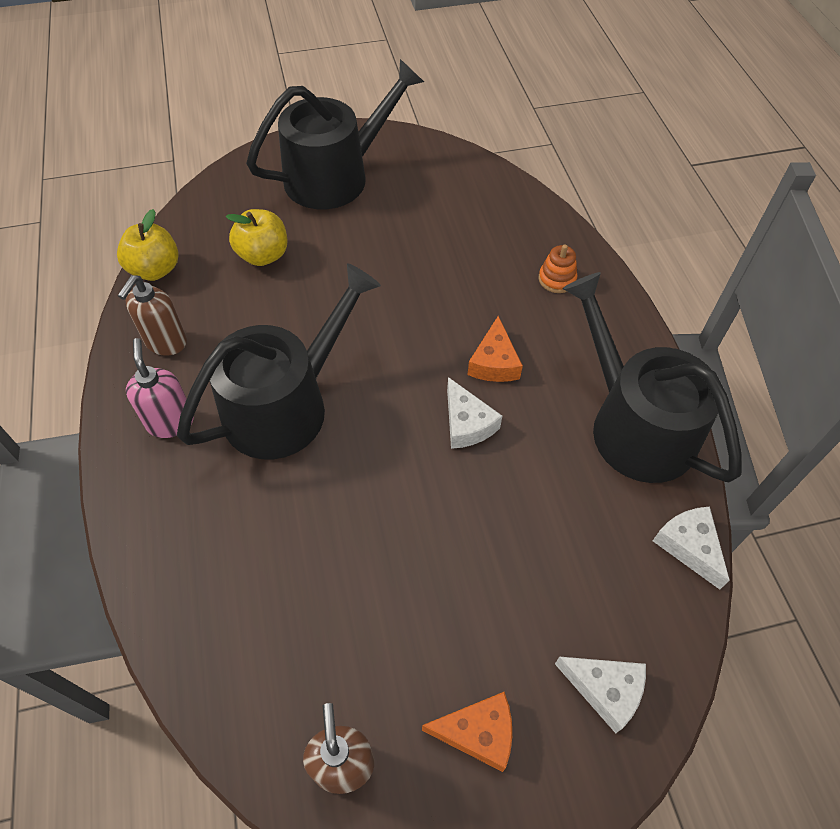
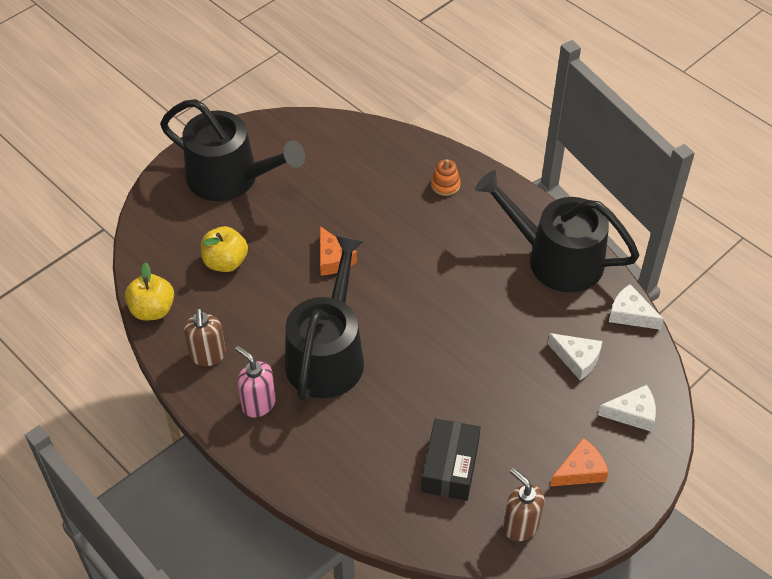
camera: 30 degrees left, 5 degrees down
(316, 624) = (450, 467): none -> black box
(335, 176) = (230, 178): black watering can -> black watering can turned 90 degrees clockwise
(467, 423) = (454, 308): white cheese -> white cheese (577, 359)
(494, 362) = (443, 261): orange cheese -> orange cheese (333, 259)

